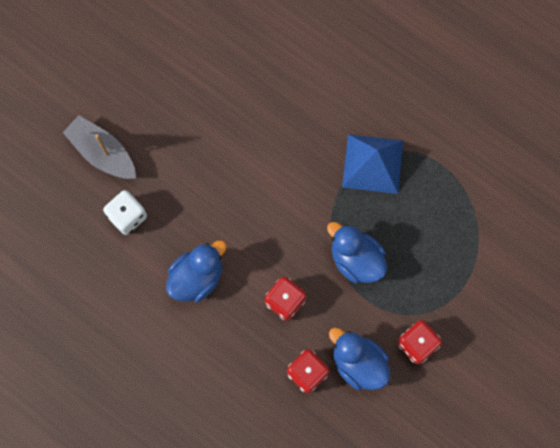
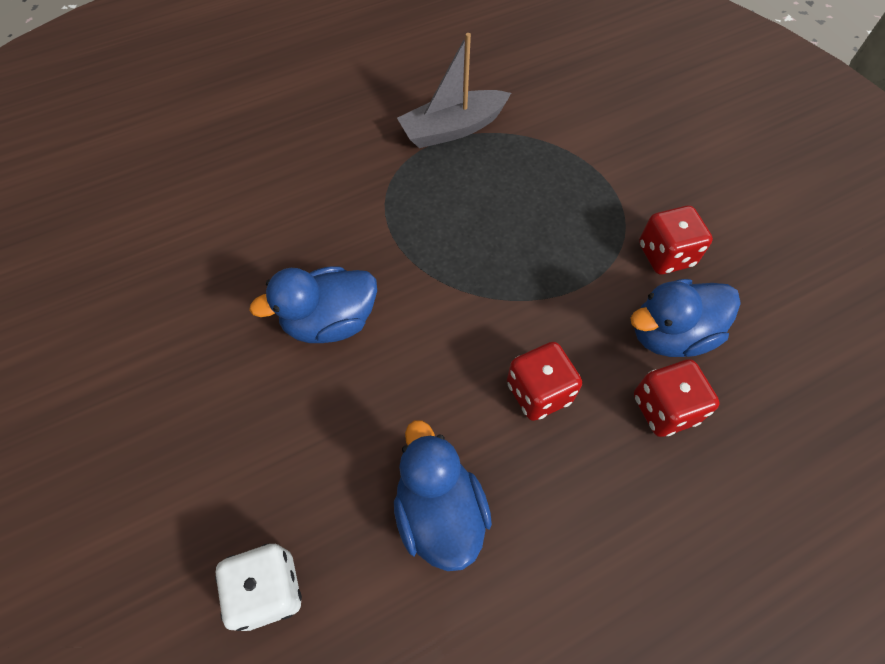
camera: 65 degrees left, 15 degrees down
(102, 153) = (127, 583): grey boat -> grey boat (453, 129)
(356, 259) = (516, 276): blue duck -> blue duck (330, 321)
(372, 163) = (395, 206): blue pyramid -> none

